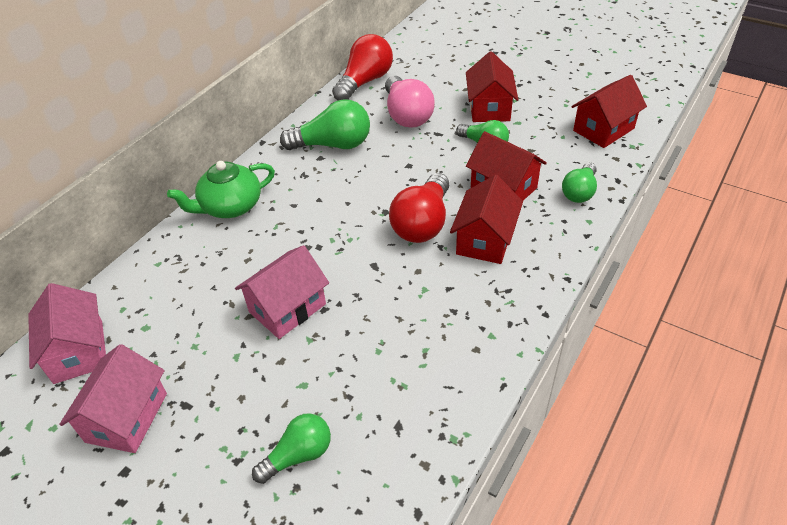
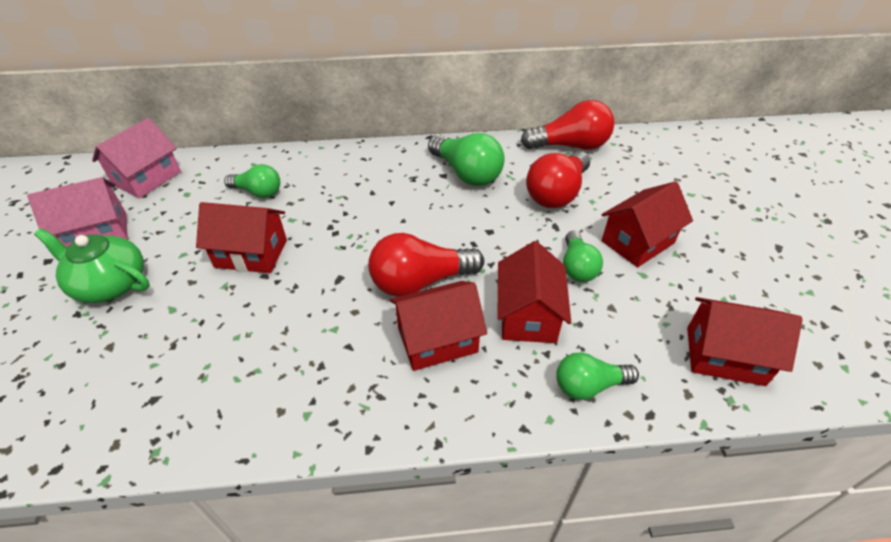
camera: 50 degrees right, 0 degrees up
(230, 206) = (340, 162): green teapot -> green teapot (110, 284)
(287, 308) = (251, 253): pink house -> red house
(298, 455) = (94, 348): green light bulb -> green light bulb (258, 192)
(407, 115) = (557, 193): pink light bulb -> red light bulb

